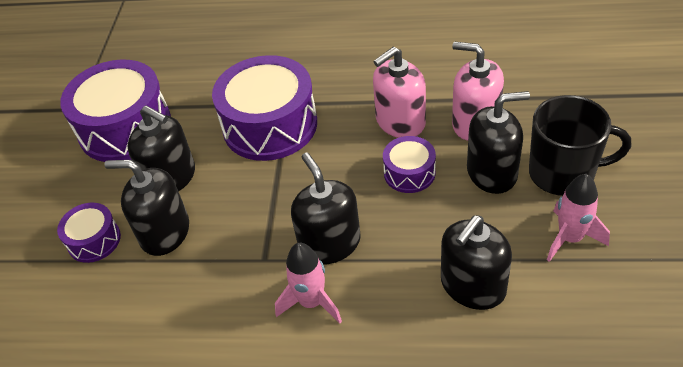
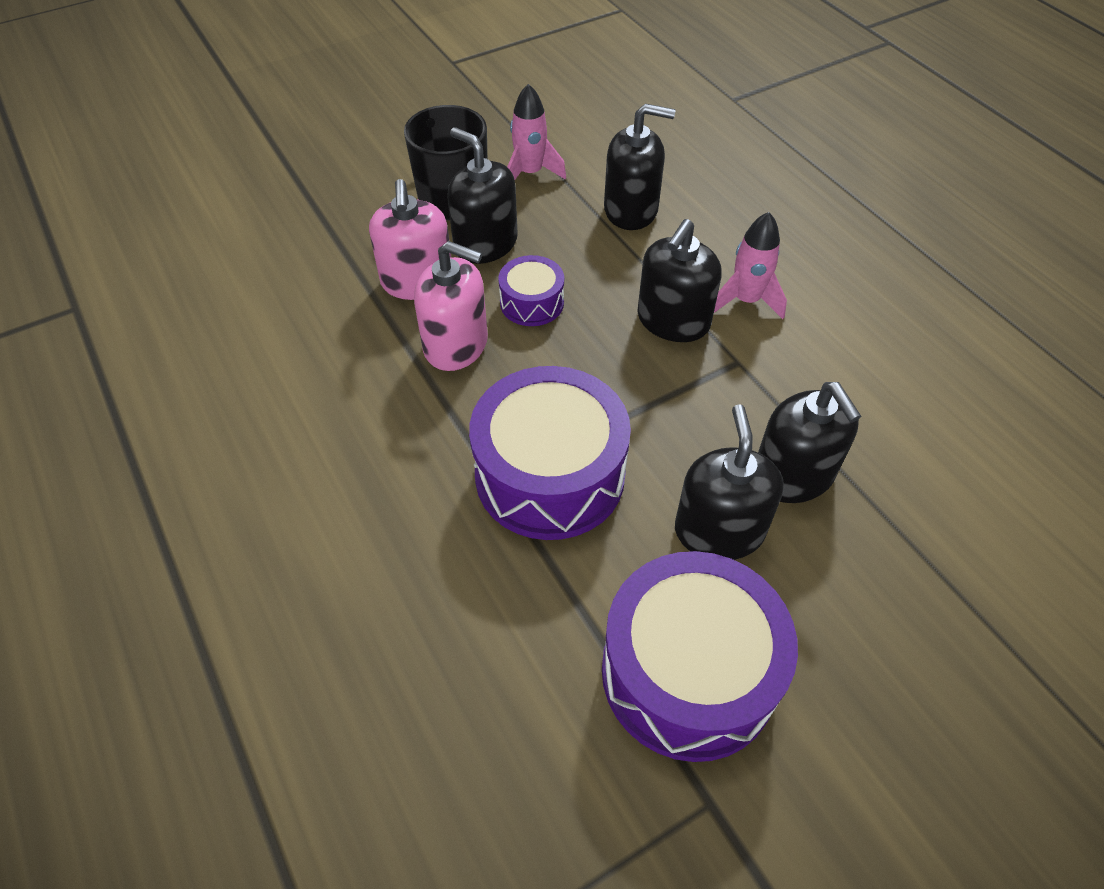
camera: 130 degrees left, 5 degrees up
(94, 240) = (872, 545): purple drum -> none

